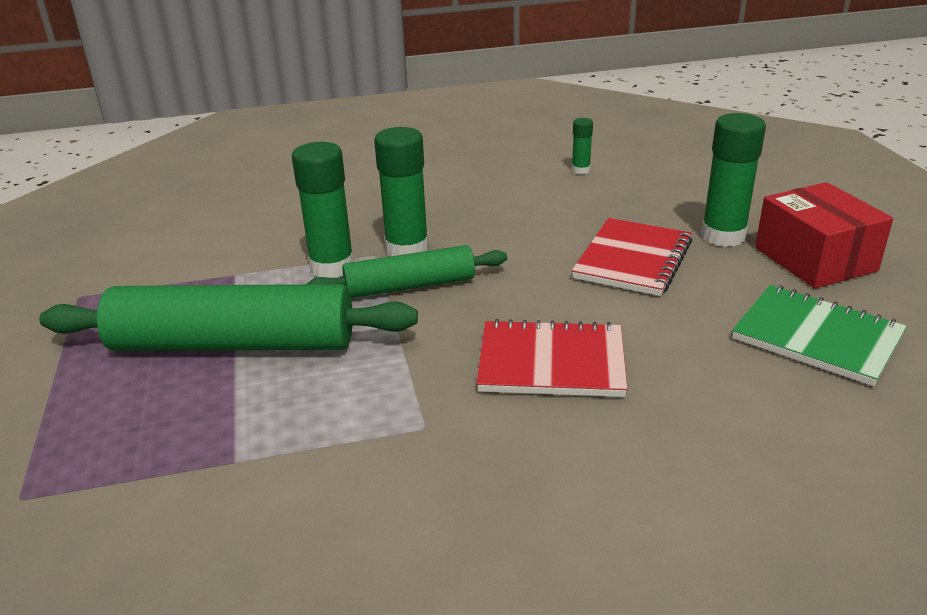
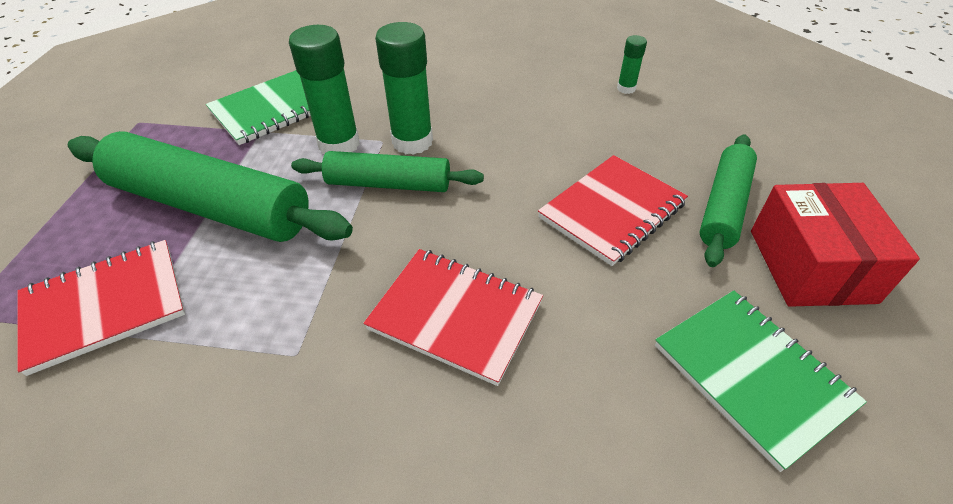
camera: 20 degrees right, 15 degrees up
(188, 446) = (105, 306): none -> red notebook
(231, 255) = (271, 110): none -> green notebook
(723, 236) = (724, 206): green glue stick -> green rolling pin

